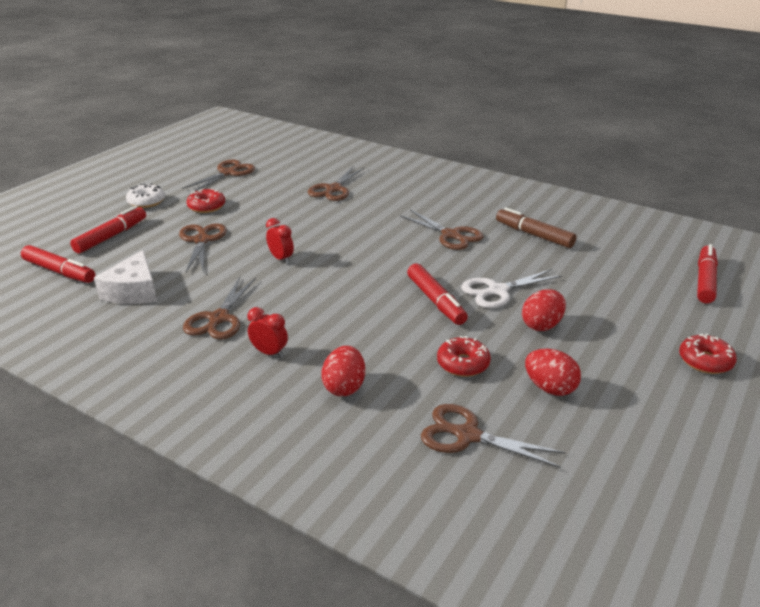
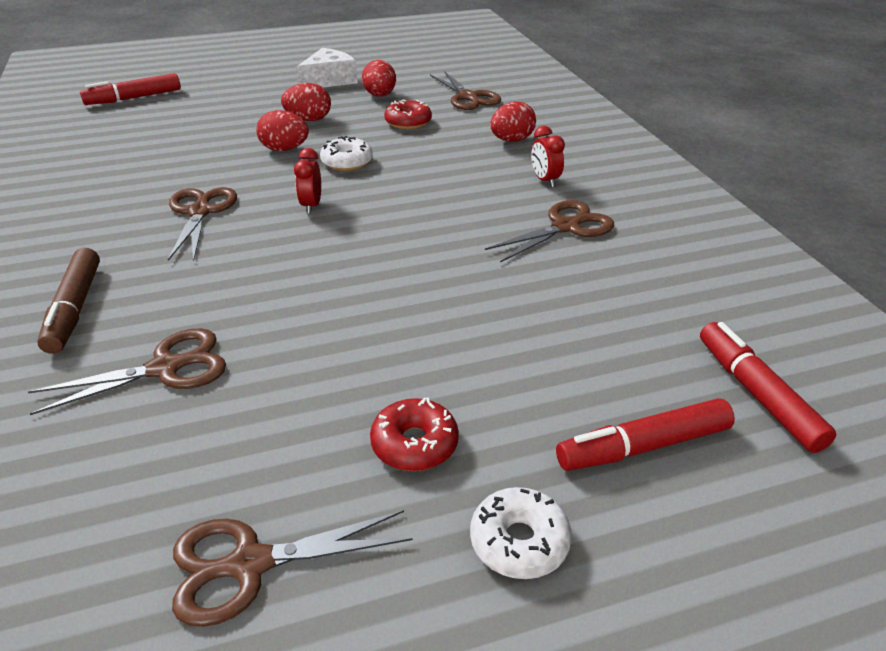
camera: 140 degrees left, 5 degrees up
(133, 291) = (648, 304): white cheese -> white cheese (329, 80)
(202, 240) = (494, 354): brown scissors -> none
(281, 259) = (423, 269): red clock -> red clock (311, 206)
(436, 301) = (347, 162): red marker -> white donut
(497, 291) = (284, 149): white scissors -> red egg
(534, 235) = (133, 176): brown marker -> brown marker (75, 309)
(705, 361) = (265, 74): red donut -> none

